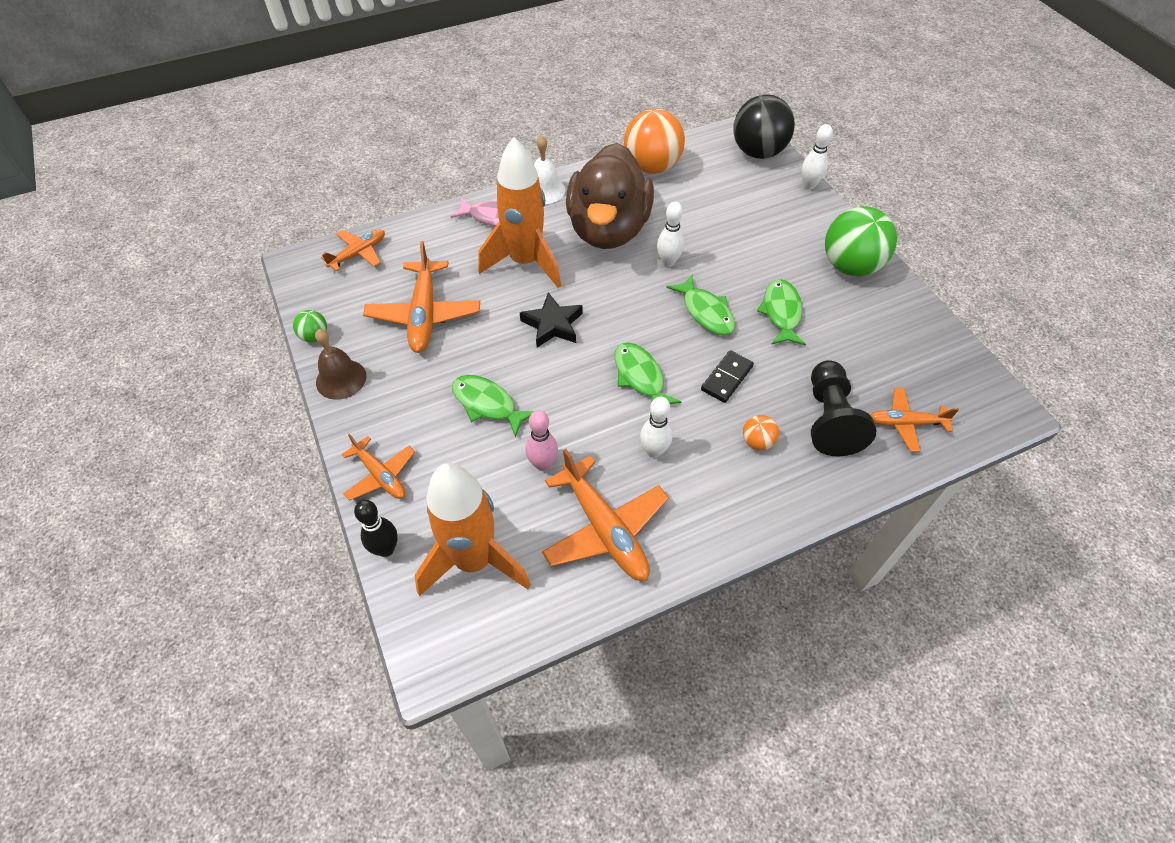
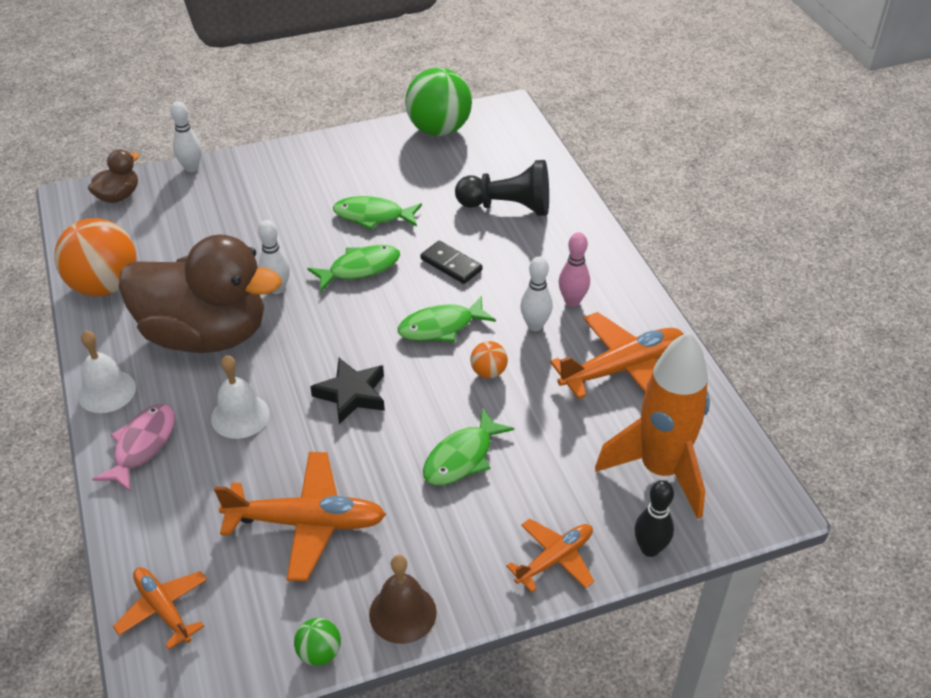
camera: 85 degrees left, 10 degrees down
(525, 262) = (240, 416): orange rocket -> white bell
(543, 464) = (546, 411): pink bowling pin -> pink bowling pin (572, 301)
(757, 442) = (529, 255): orange ball -> orange ball (488, 372)
(758, 152) = (118, 196): black ball -> brown duck
(850, 266) = (321, 161): green ball -> green ball (439, 130)
(905, 423) = (516, 165): orange plane -> none

